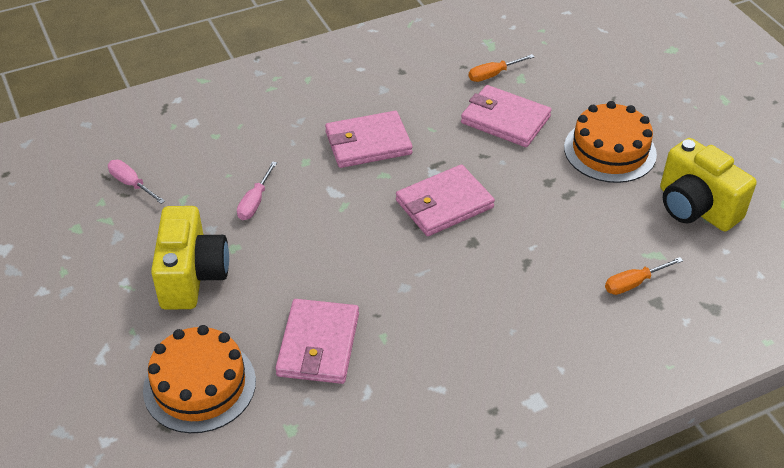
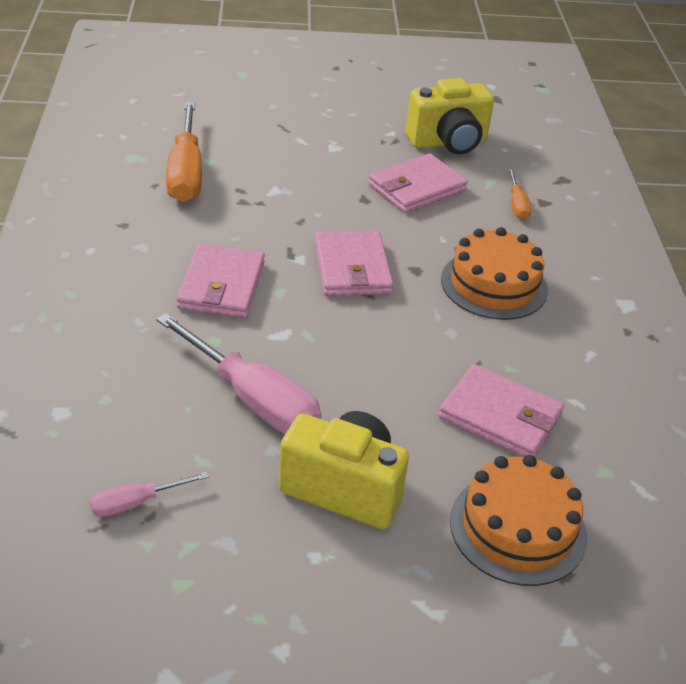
camera: 70 degrees left, 5 degrees down
(255, 202) = (253, 399): pink screwdriver -> pink screwdriver, size x2.05
(493, 75) = (186, 173): orange screwdriver -> orange screwdriver, size x2.05
(505, 120) = (259, 190): pink wallet -> pink wallet (416, 188)
(610, 151) = (349, 153): orange cake -> orange cake (494, 284)

